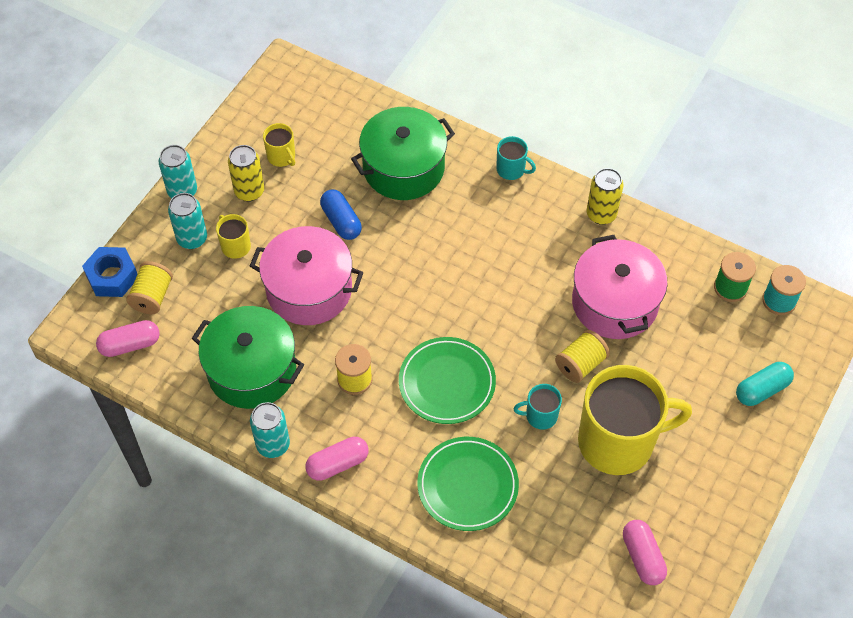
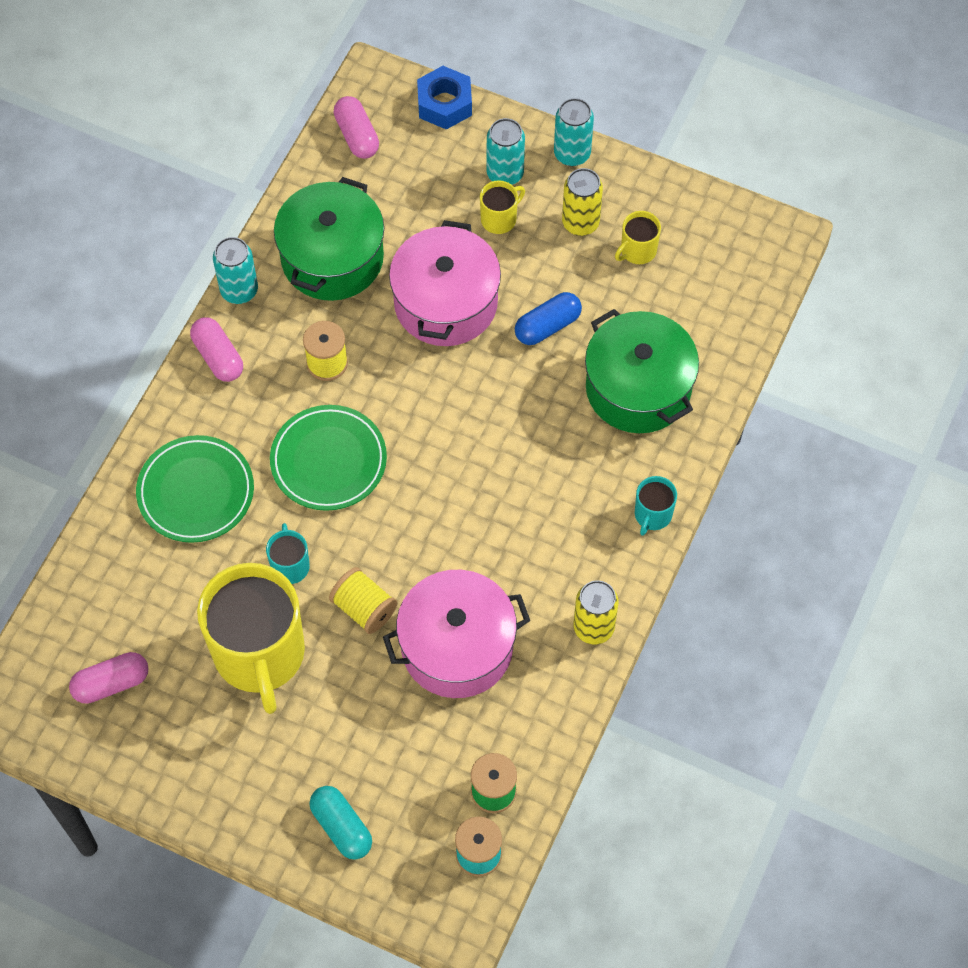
camera: 85 degrees right, 5 degrees up
(152, 296) = (422, 147): yellow spool -> none

